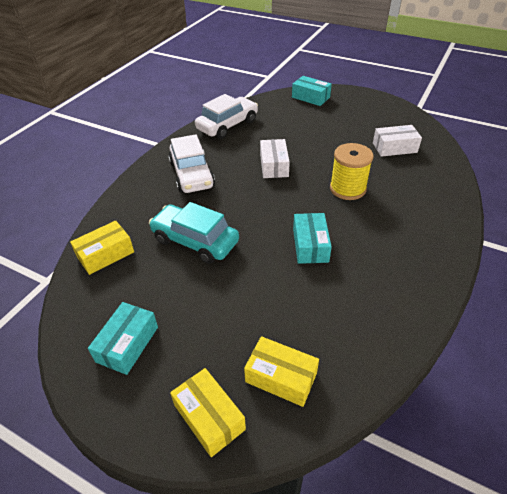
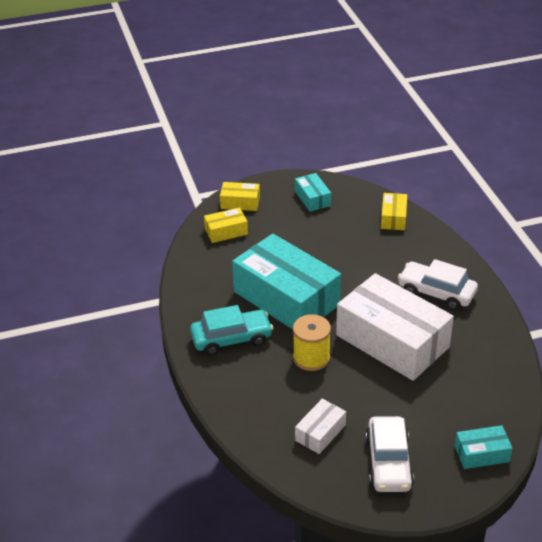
camera: 135 degrees right, 5 degrees down
(195, 241) = (357, 255): turquoise car -> turquoise car (231, 339)
(227, 125) = (494, 356): white car -> white car (388, 462)
(274, 165) = (392, 341): white box -> white box, size x2.26
(310, 245) = (286, 298): turquoise box -> turquoise box, size x2.26

